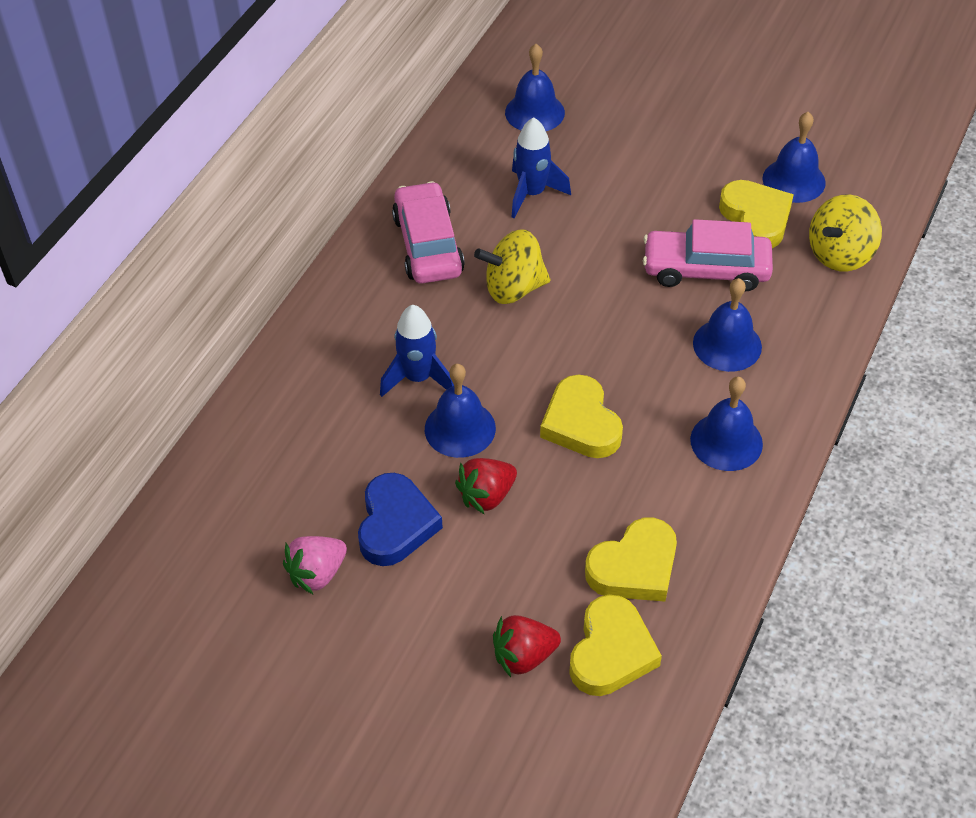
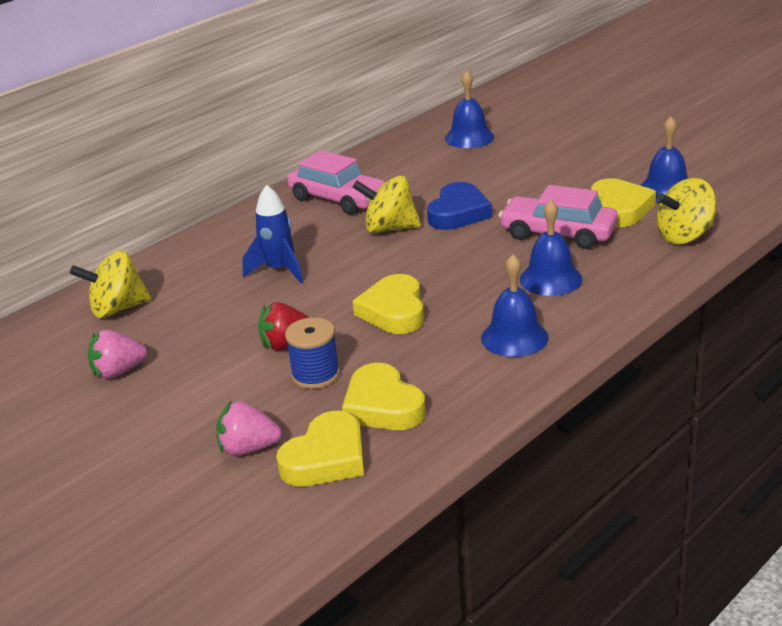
camera: 20 degrees right, 20 degrees down
(258, 474) = (117, 309): none -> yellow spinning top
(395, 524) = (201, 351): blue heart -> blue heart (458, 213)
(428, 245) = (338, 199): pink car -> pink car turned 120 degrees clockwise
(460, 428) = (292, 302): blue bell -> none
(524, 656) = (248, 449): red strawberry -> pink strawberry
(532, 194) = (439, 179): blue rocket -> none
(542, 536) = (315, 375): none -> blue spool
(634, 567) = (382, 406): yellow heart -> yellow heart turned 75 degrees clockwise

